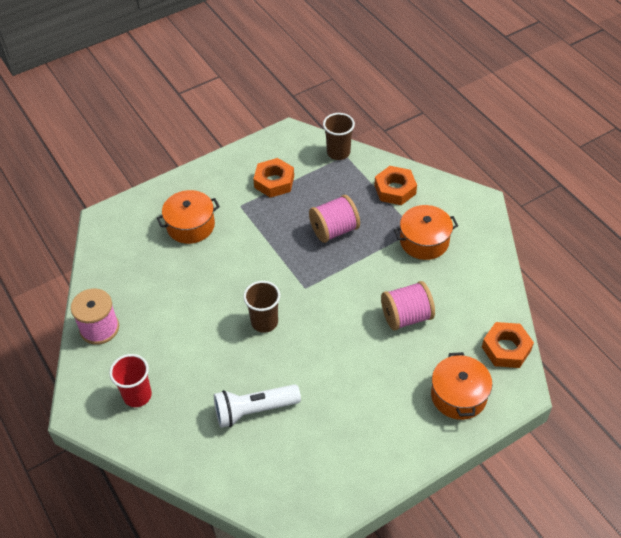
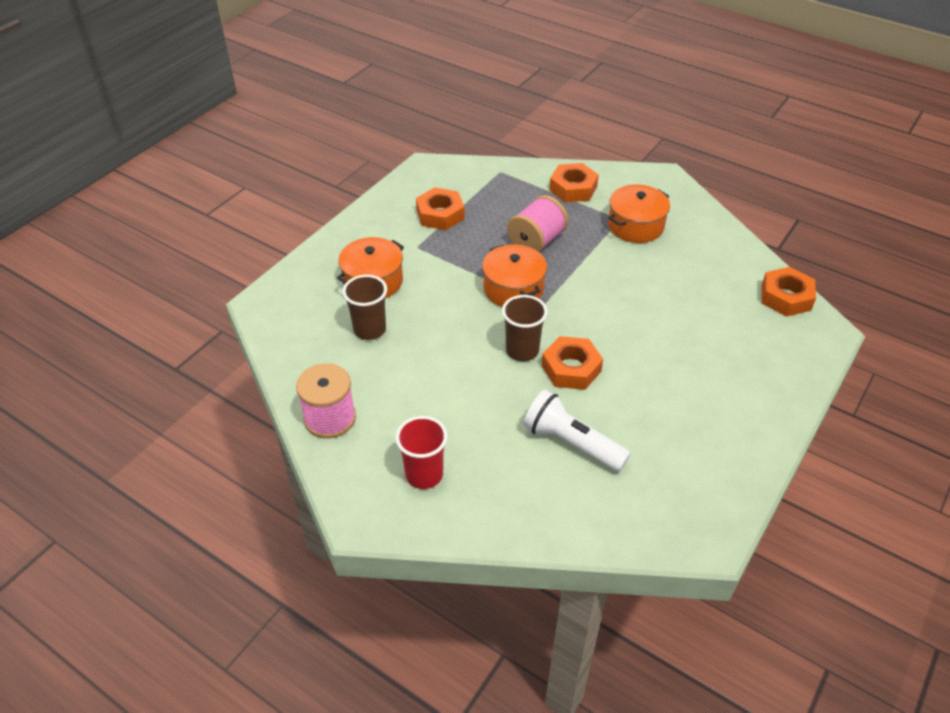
camera: 25 degrees left, 5 degrees down
(254, 410) = (571, 443): white flashlight -> white flashlight turned 75 degrees clockwise
(291, 350) = (571, 368): none -> orange nut
(338, 152) = (491, 171): brown cup -> brown cup (369, 330)
(406, 317) = (668, 299): pink spool -> none
(458, 395) = (773, 354): orange pot -> orange pot (513, 289)

